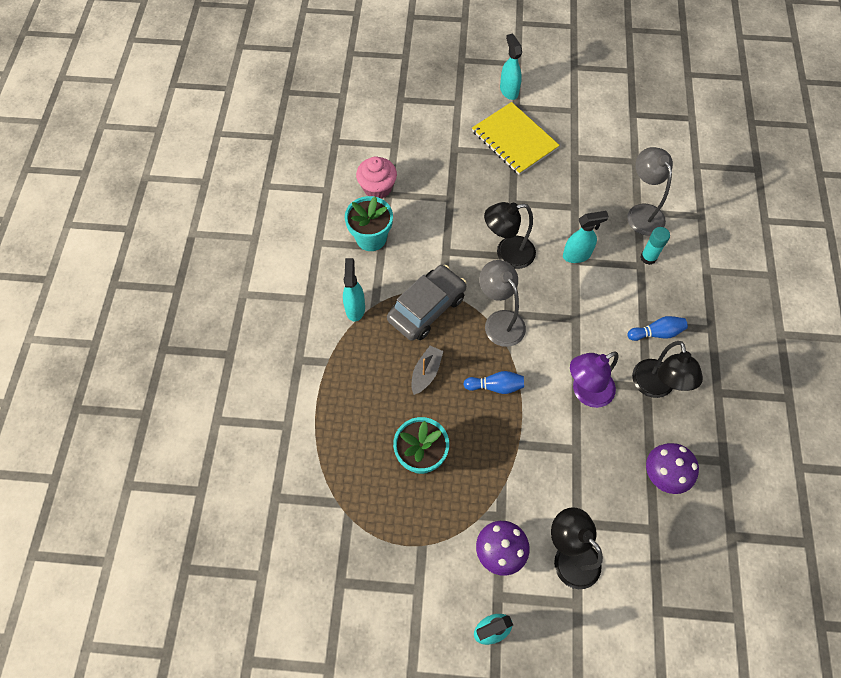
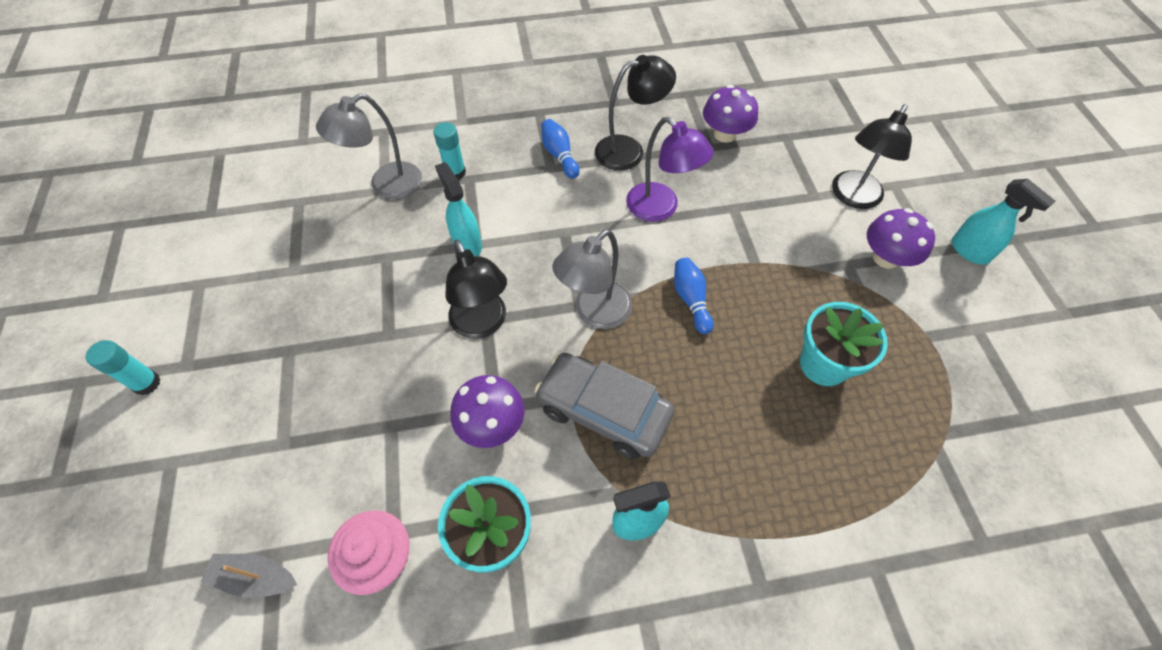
camera: 105 degrees left, 5 degrees down
(426, 373) = (706, 387): grey boat -> grey boat (255, 577)
(436, 247) = (491, 424): none -> purple mushroom
(509, 90) = (147, 383): turquoise spray bottle -> turquoise glue stick
(514, 140) = (260, 354): yellow notebook -> none

